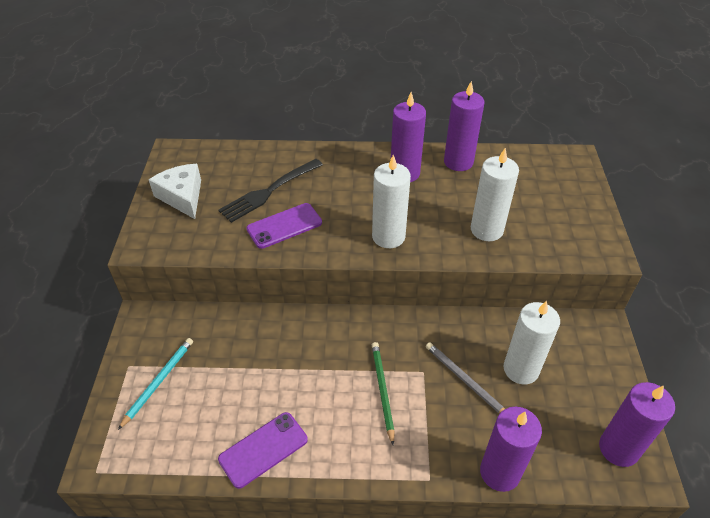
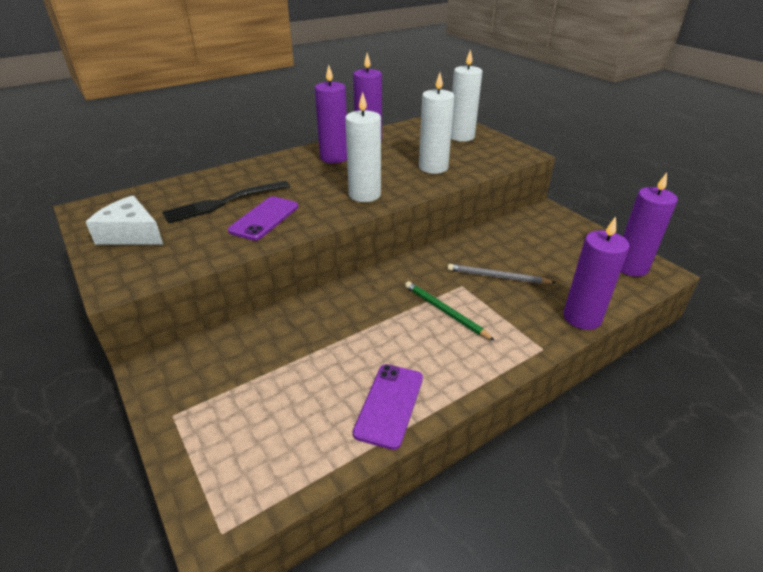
camera: 35 degrees left, 10 degrees down
(158, 382) = (223, 411): turquoise pencil -> none
(269, 191) = (224, 202): black fork -> black fork turned 45 degrees clockwise
(521, 369) = (525, 253): white candle -> white candle (461, 137)

